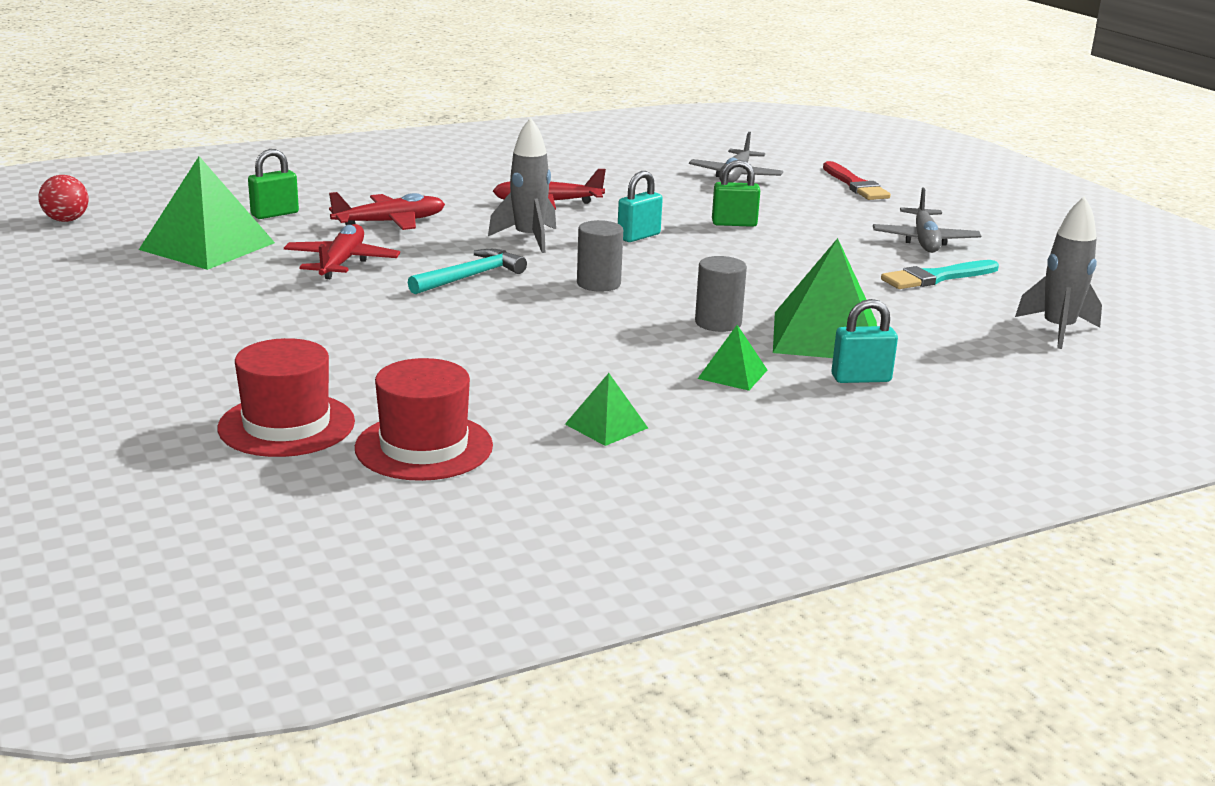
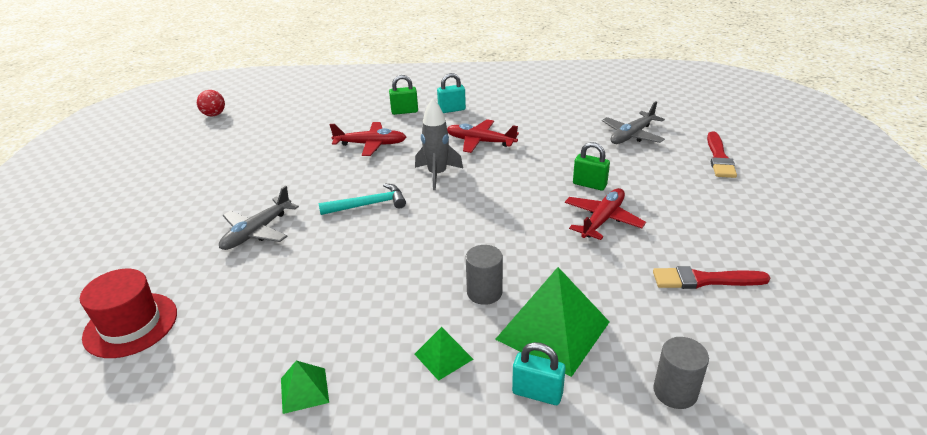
camera: 30 degrees right, 10 degrees up
(207, 246) = (257, 148): green pyramid -> none
(275, 214) = (317, 126): green padlock -> green padlock (404, 111)
(342, 263) = (309, 176): red plane -> red plane (602, 220)
(424, 447) = (177, 374): red hat -> none
(598, 284) = (440, 229): grey cylinder -> grey cylinder (675, 392)
(638, 236) = (510, 185): turquoise padlock -> turquoise padlock (452, 110)
(924, 241) = (728, 232): grey plane -> grey plane (257, 231)
(936, 277) = (704, 280): turquoise brush -> red brush
(1057, 330) = (767, 379): grey rocket -> none

